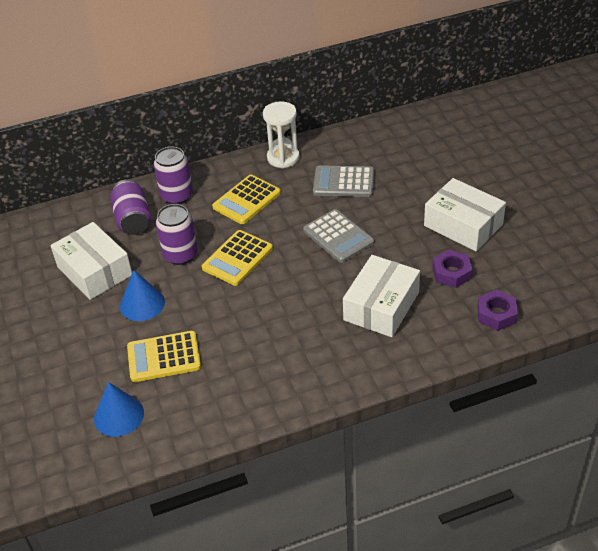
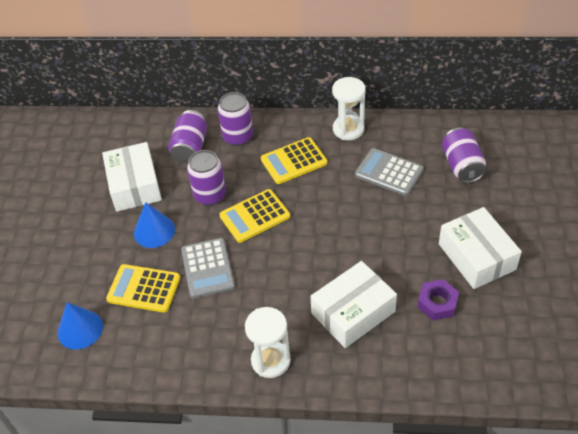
camera: 25 degrees right, 5 degrees up
(329, 372) = (271, 360): none -> white hourglass
(338, 236) = (353, 226): grey calculator -> grey calculator (207, 268)
(406, 157) = (462, 166): none -> purple can
(496, 314) = (456, 363): purple nut -> none

